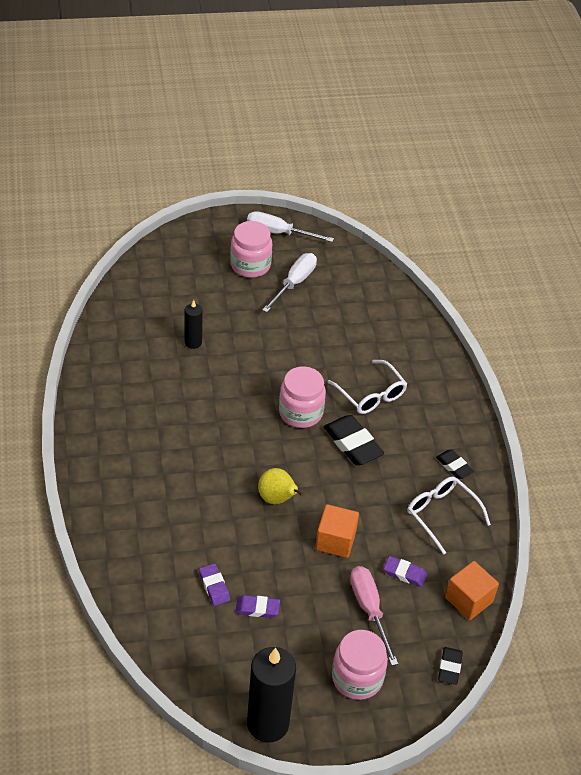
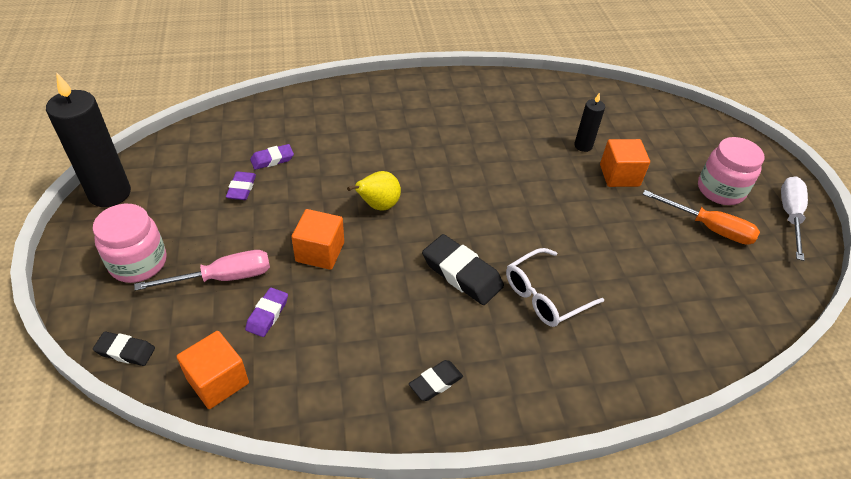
camera: 90 degrees right, 0 degrees up
(233, 325) = (619, 175): none -> orange cube
(294, 283) = (709, 228): white screwdriver -> orange screwdriver
(300, 412) = (502, 228): pink jar -> none
(352, 444) = (462, 273): black eraser -> black eraser turned 75 degrees clockwise
(441, 514) = (354, 361): white glasses -> none

